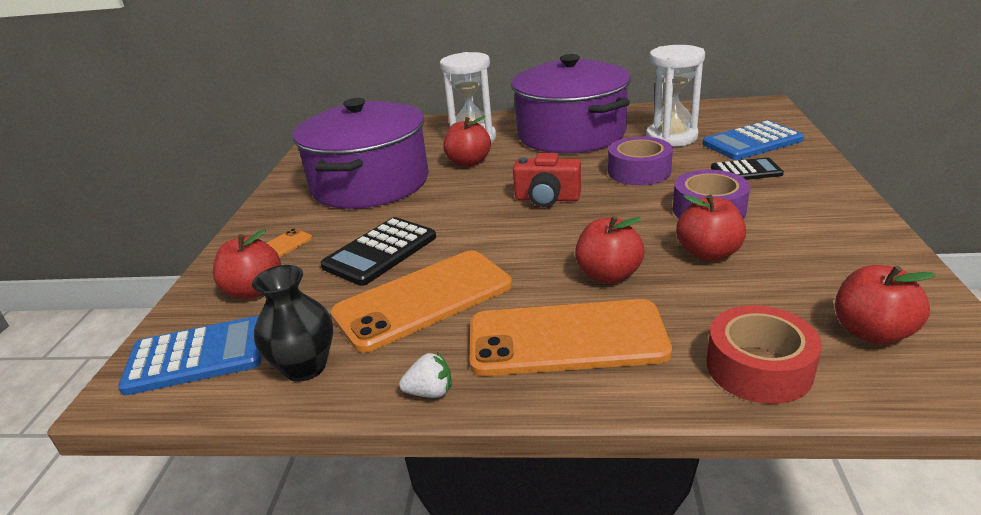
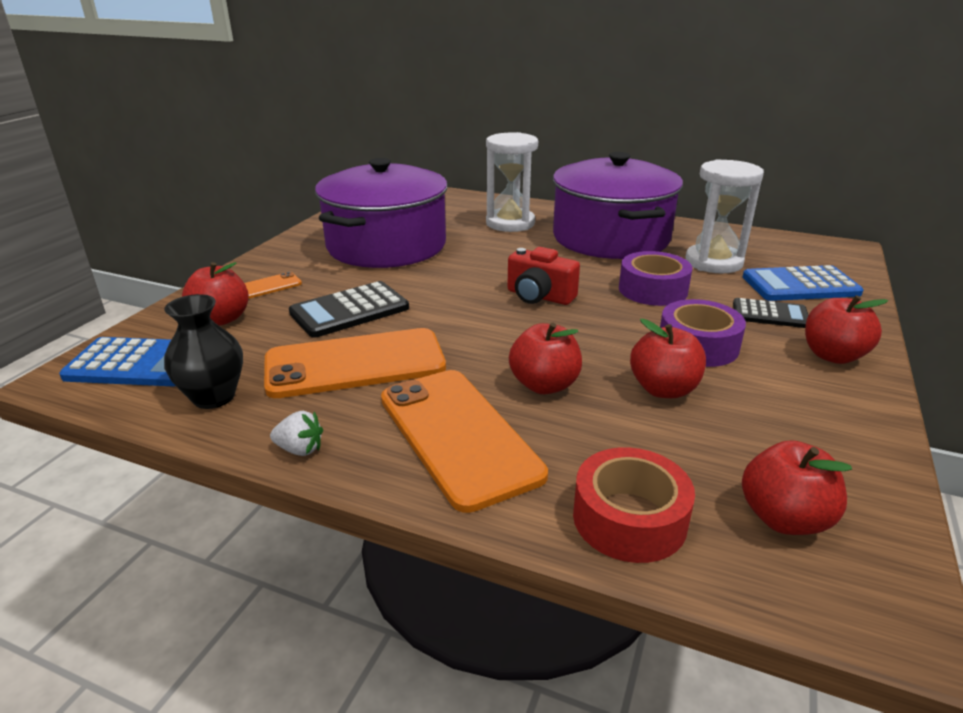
camera: 15 degrees right, 0 degrees up
(468, 162) = (489, 245): red apple -> red apple (833, 355)
(566, 339) = (458, 435): orange phone -> orange phone turned 45 degrees clockwise

